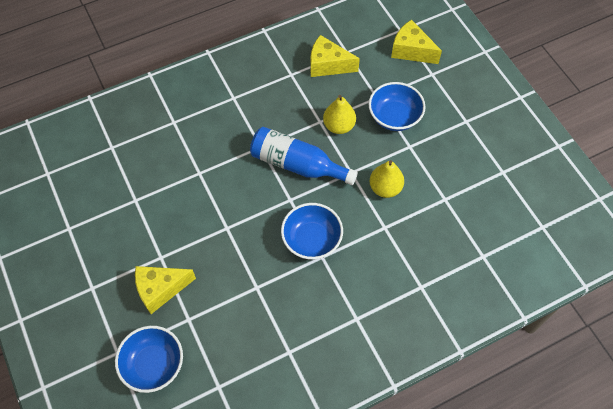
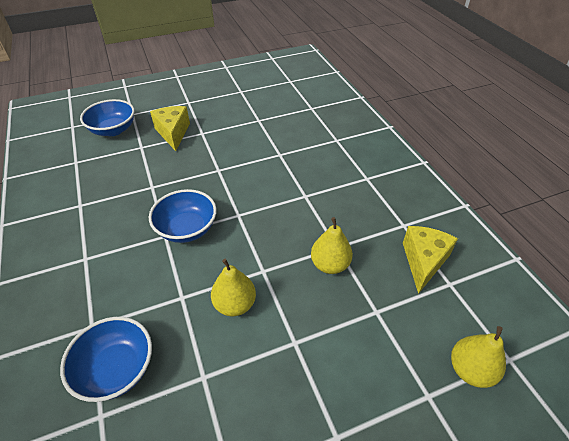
camera: 95 degrees right, 15 degrees down
(297, 164) = (280, 223): blue bottle -> none
(394, 117) = (344, 329): blue bowl -> blue bowl (116, 369)
(411, 51) = (470, 370): yellow cheese -> yellow pear

